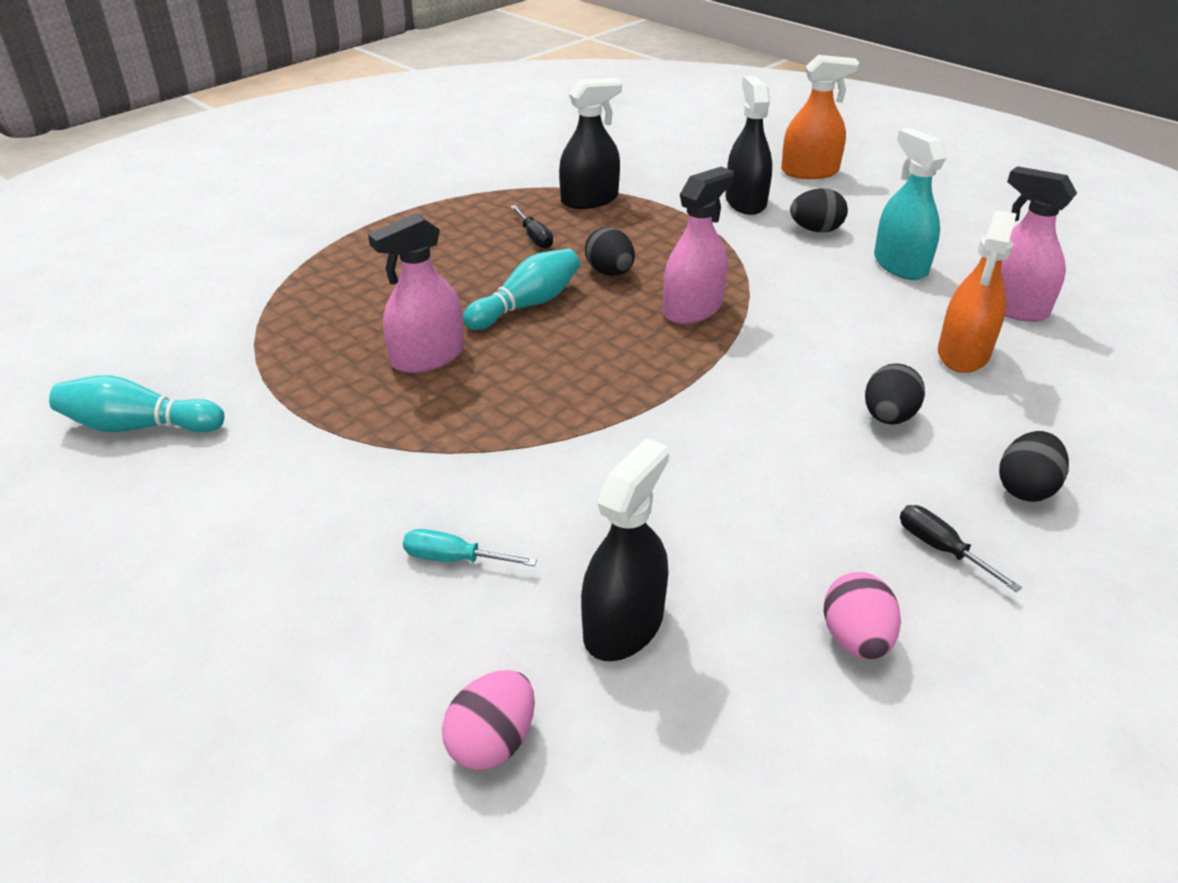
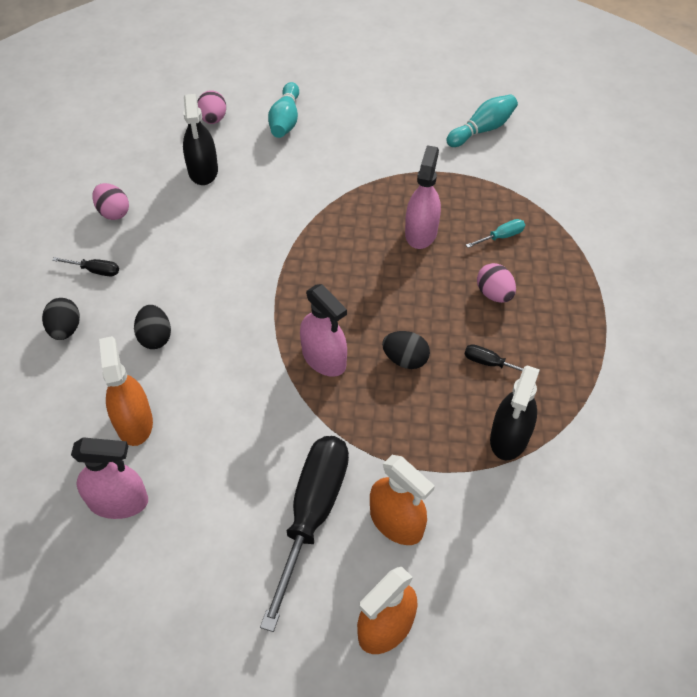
camera: 140 degrees right, 15 degrees up
(447, 274) = (494, 294): none -> pink egg
(454, 559) = (288, 157): turquoise screwdriver -> turquoise screwdriver (501, 237)
(526, 305) = (419, 299): turquoise bowling pin -> turquoise bowling pin (285, 120)
(692, 309) = (324, 358): pink spray bottle -> pink spray bottle turned 45 degrees counterclockwise
(745, 202) = (396, 522): black spray bottle -> orange spray bottle
(816, 230) = (312, 515): black egg -> black screwdriver
(900, 265) = (221, 506): turquoise spray bottle -> none

